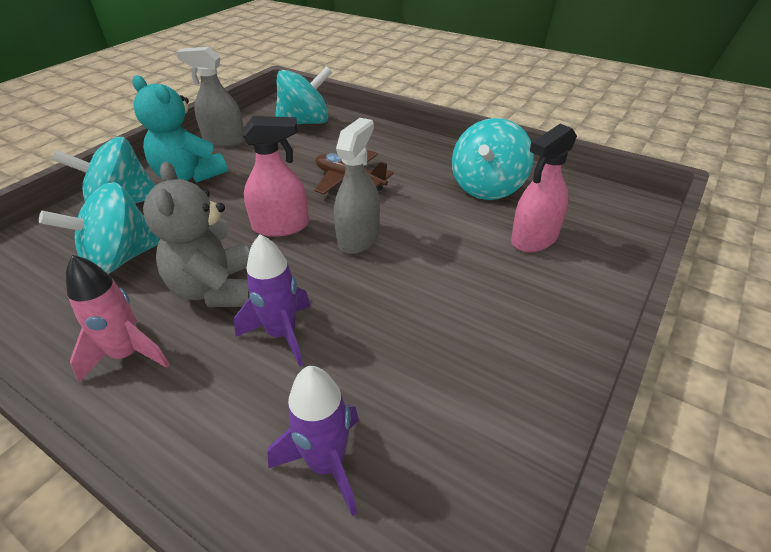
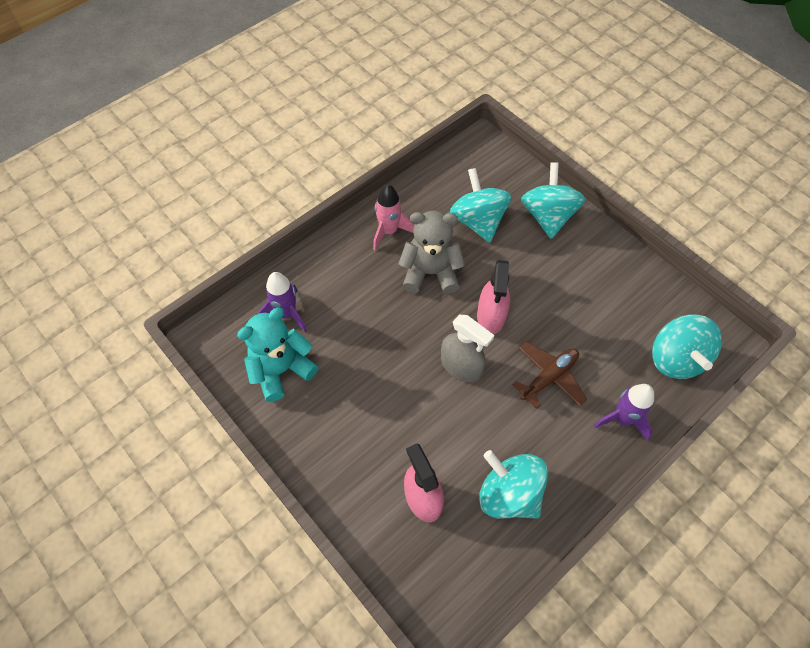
camera: 105 degrees right, 20 degrees up
(188, 176) = (582, 257): turquoise teddy bear -> turquoise teddy bear (281, 369)
(224, 140) = (645, 285): grey spray bottle -> none
(282, 334) = (378, 305): purple rocket -> purple rocket (622, 419)

